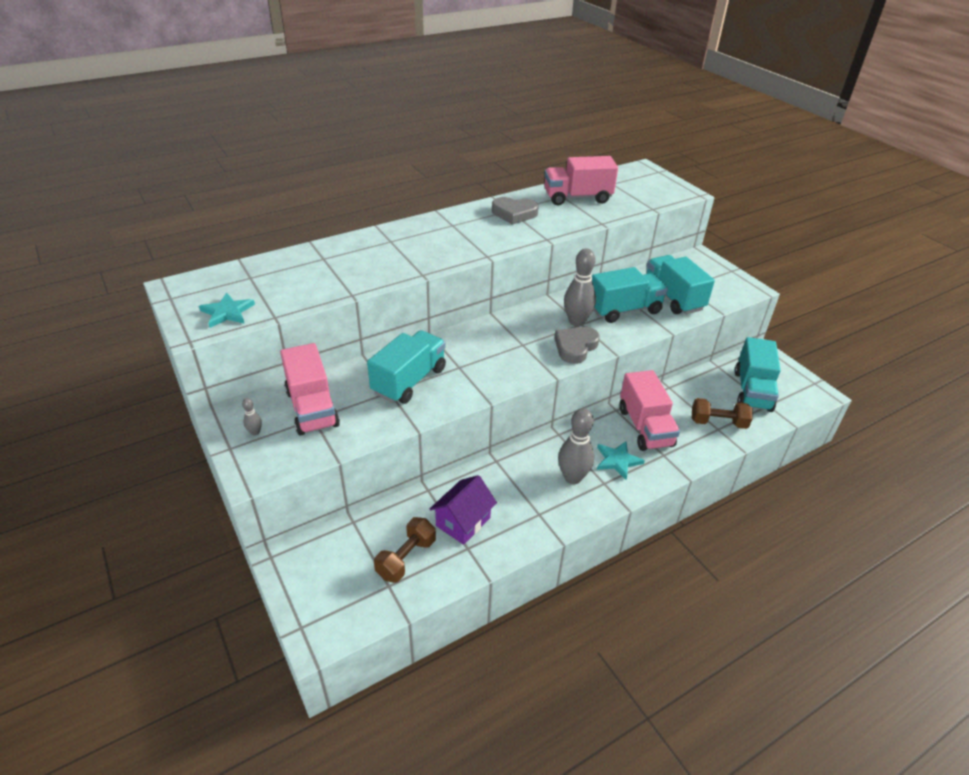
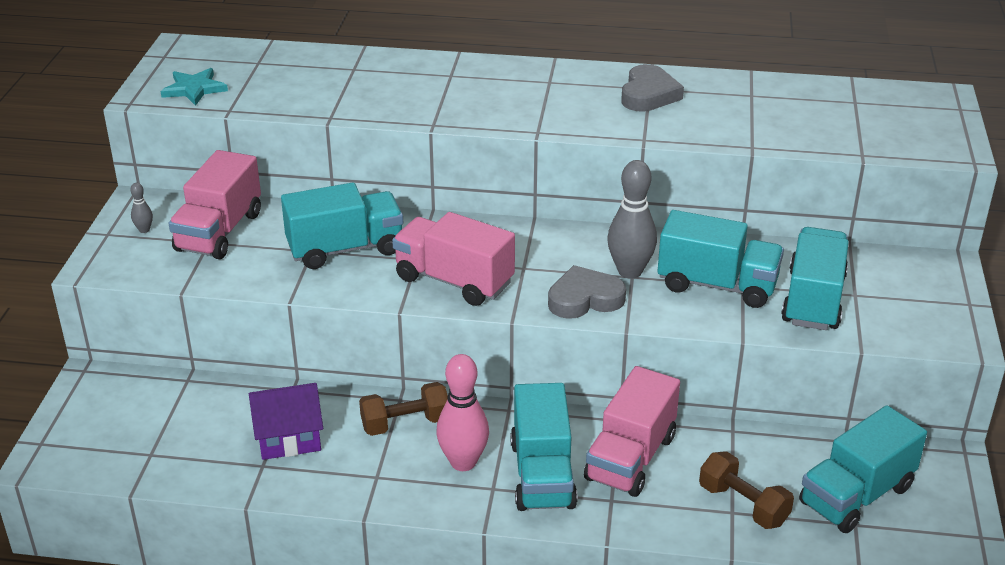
camera: 40 degrees right, 5 degrees down
(406, 558) = (194, 440): brown dumbbell -> brown dumbbell (405, 424)
(514, 214) = (648, 94): grey heart -> grey heart turned 120 degrees counterclockwise
(572, 477) = (463, 462): grey bowling pin -> pink bowling pin
(577, 198) = (769, 103): pink truck -> pink truck (454, 281)
(617, 460) = (542, 474): turquoise star -> turquoise truck

